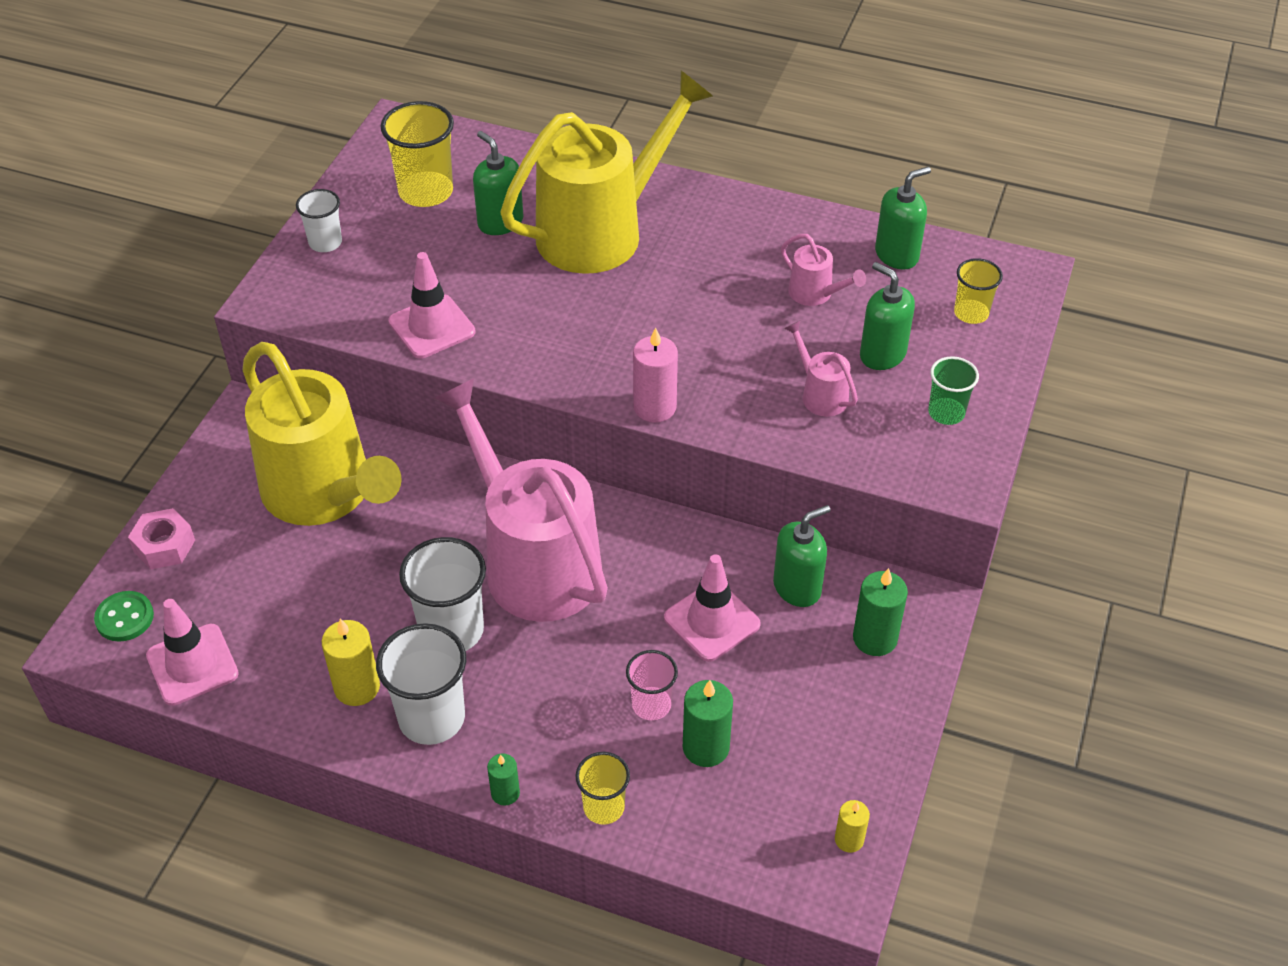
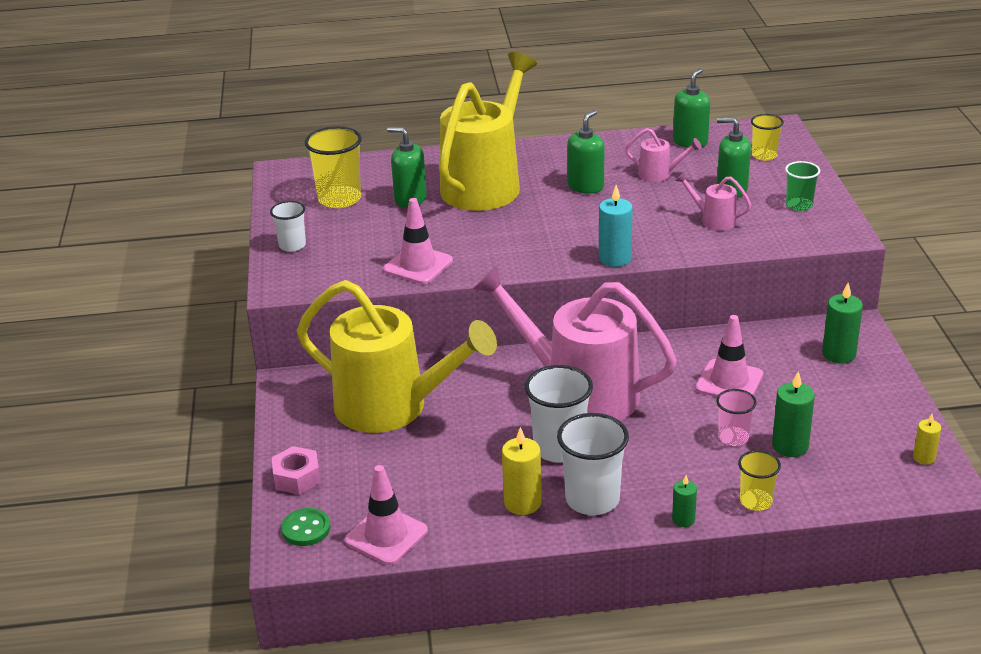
camera: 25 degrees left, 15 degrees down
(655, 407) = (615, 258): pink candle -> turquoise candle
(797, 587) = (766, 346): green soap dispenser -> green soap dispenser (585, 186)

